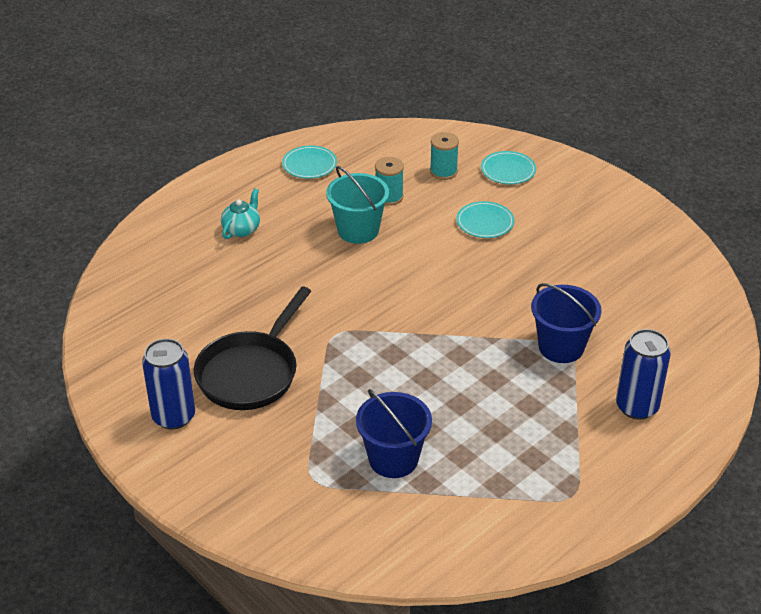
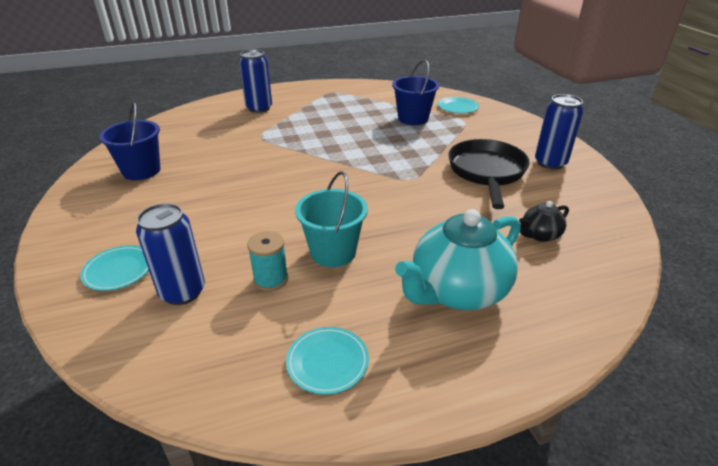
camera: 155 degrees left, 5 degrees down
(180, 301) = (539, 235): none -> black teapot
(242, 229) = (457, 291): turquoise teapot -> turquoise teapot, size x2.10
(251, 373) = (486, 172): black pan -> black pan turned 45 degrees counterclockwise
(443, 172) = (182, 292): turquoise spool -> blue can
(485, 222) = (211, 224): turquoise plate -> turquoise plate (458, 107)
(561, 347) = (264, 137): blue bucket -> blue bucket (141, 171)

